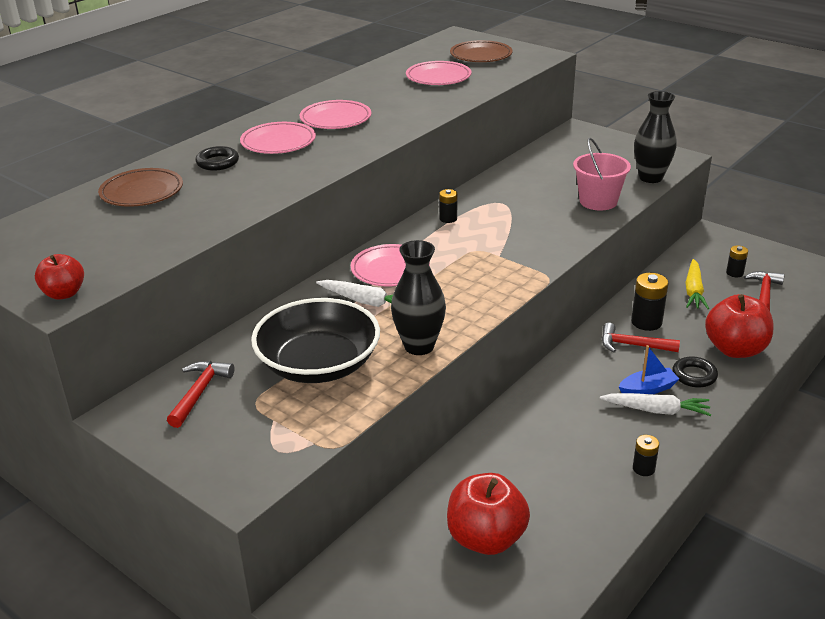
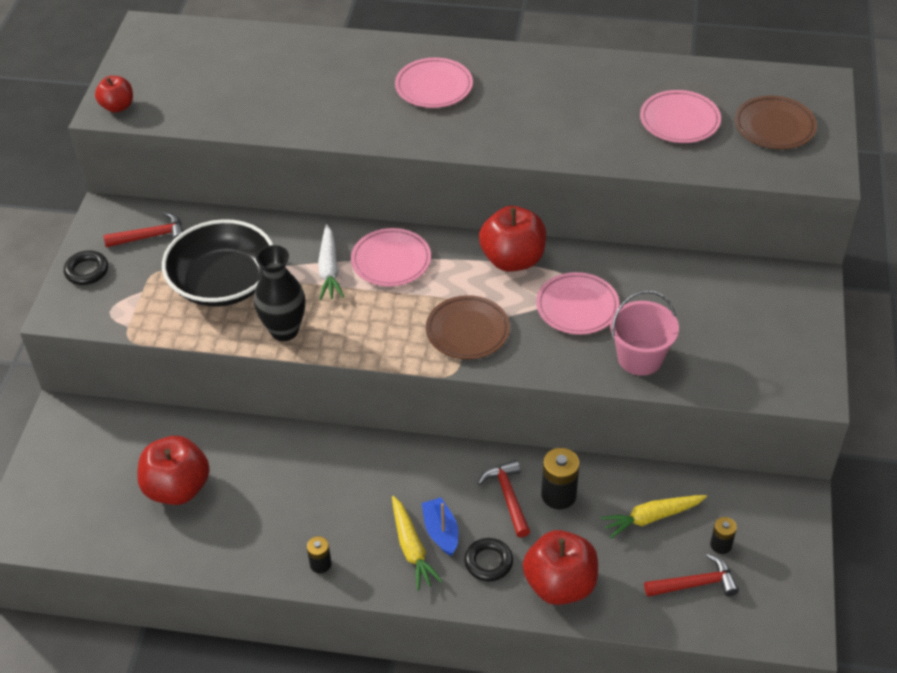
camera: 60 degrees right, 15 degrees up
(142, 192) = (286, 60): brown plate -> brown plate (467, 331)
(217, 162) = (367, 72): black ring -> black ring (87, 271)
(335, 119) = (512, 97): pink plate -> pink plate (577, 307)
(448, 218) = (512, 259): black battery -> red apple
(647, 389) = (441, 531): blue boat -> blue boat turned 150 degrees counterclockwise
(650, 178) = (735, 384): black vase -> none
(656, 410) = (412, 548): white carrot -> yellow carrot

